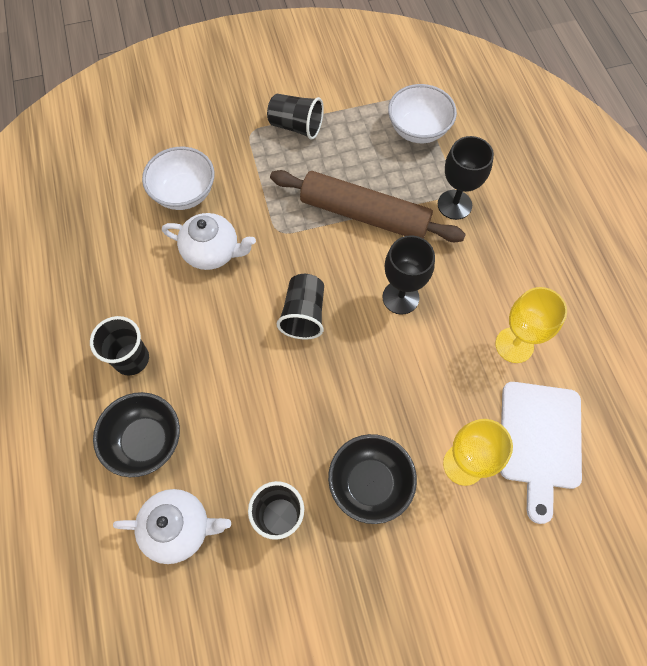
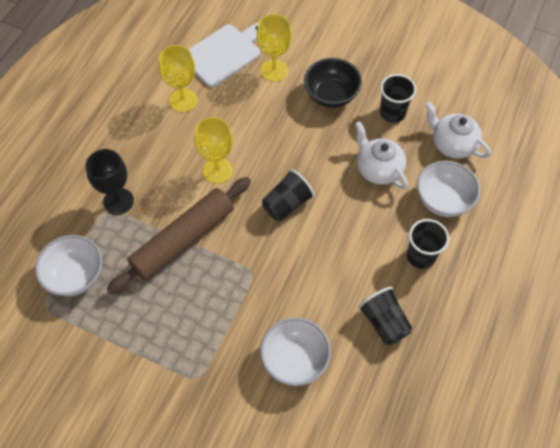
camera: 140 degrees left, 5 degrees down
(146, 441) = (443, 200): black bowl -> white bowl
(212, 252) = (311, 292): white teapot -> white teapot (378, 169)
(296, 126) = (158, 353): black cup -> black cup (384, 322)
(364, 215) = (183, 240): brown rolling pin -> brown rolling pin turned 75 degrees clockwise
(400, 297) = (217, 170): black goblet -> yellow goblet

